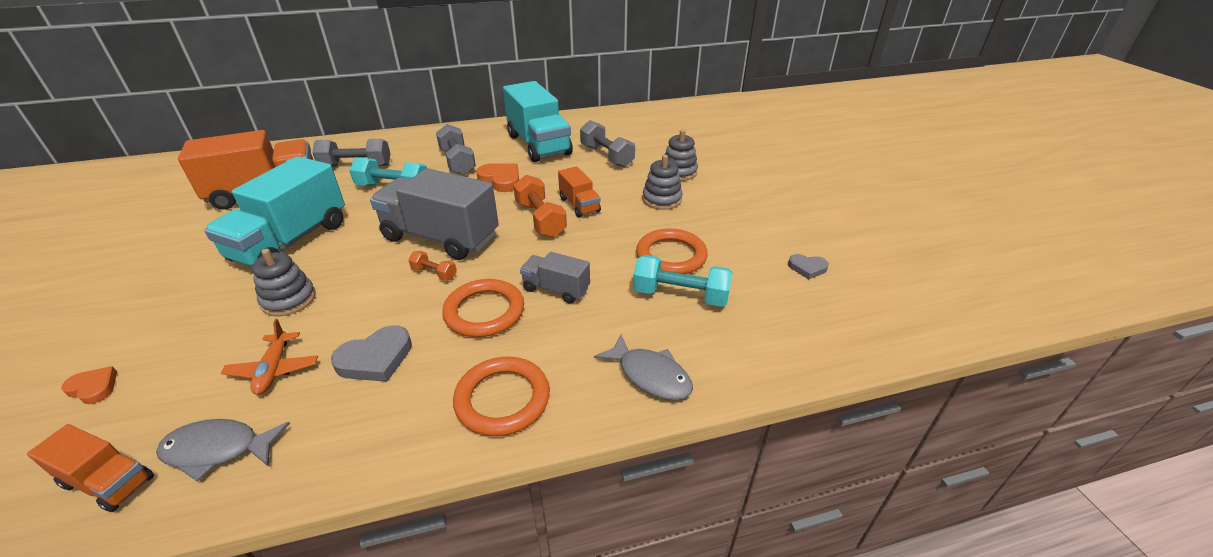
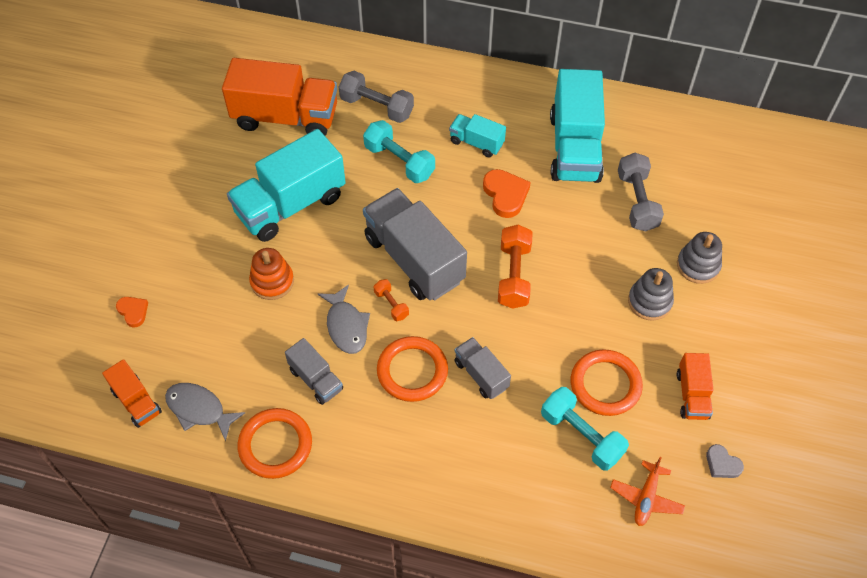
camera: 30 degrees right, 20 degrees up
(274, 369) = (246, 354): orange plane -> orange plane (646, 498)
(289, 300) = (272, 281): grey stacking toy -> orange stacking toy
(376, 359) = (316, 379): grey heart -> grey truck
(457, 162) = (476, 143): grey dumbbell -> turquoise truck
(502, 399) = (388, 465): orange ring -> orange ring (275, 445)
(579, 205) = (562, 271): orange truck -> orange truck (692, 395)
(650, 375) = (503, 501): grey fish -> grey fish (346, 326)

